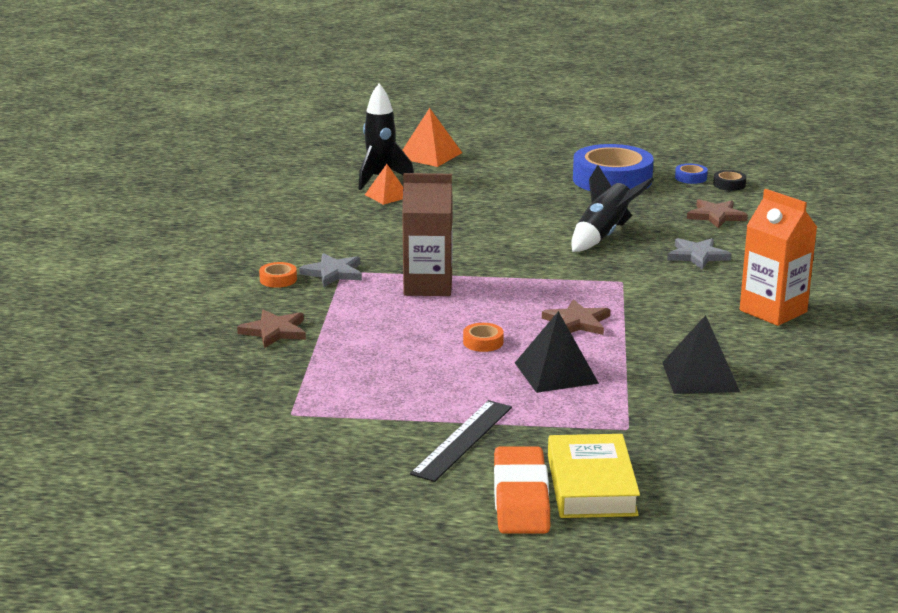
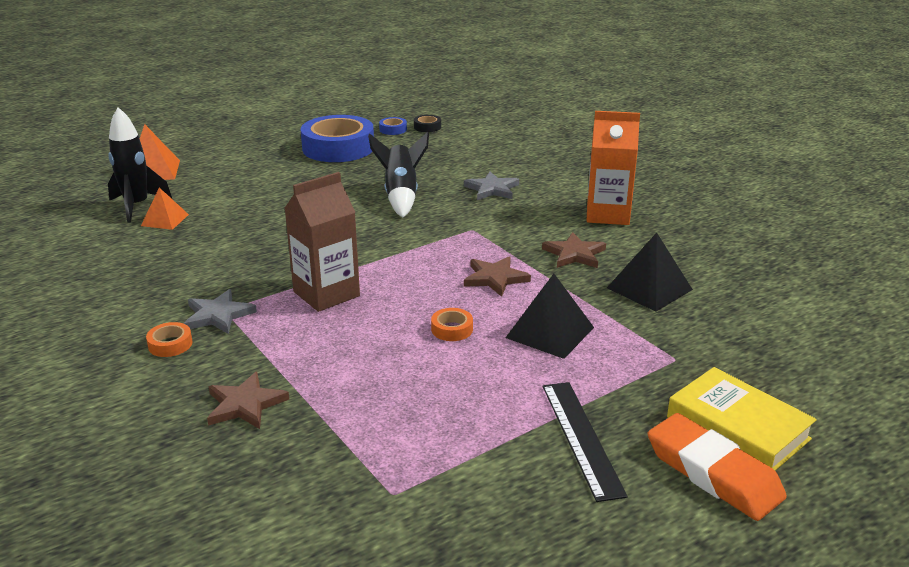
camera: 40 degrees left, 5 degrees up
(716, 216) = (456, 154): brown star -> brown star (574, 254)

